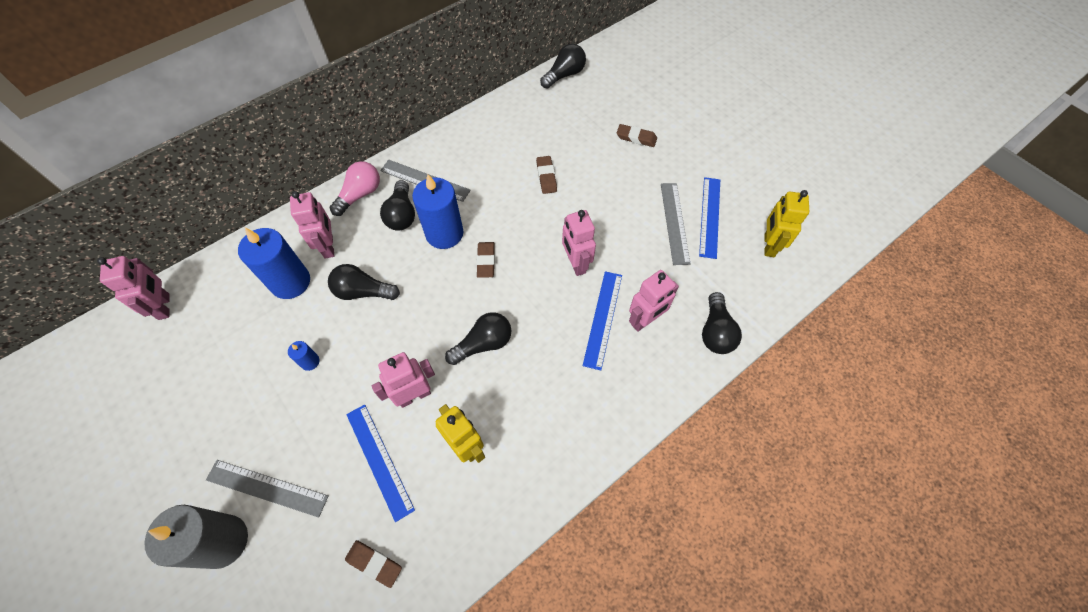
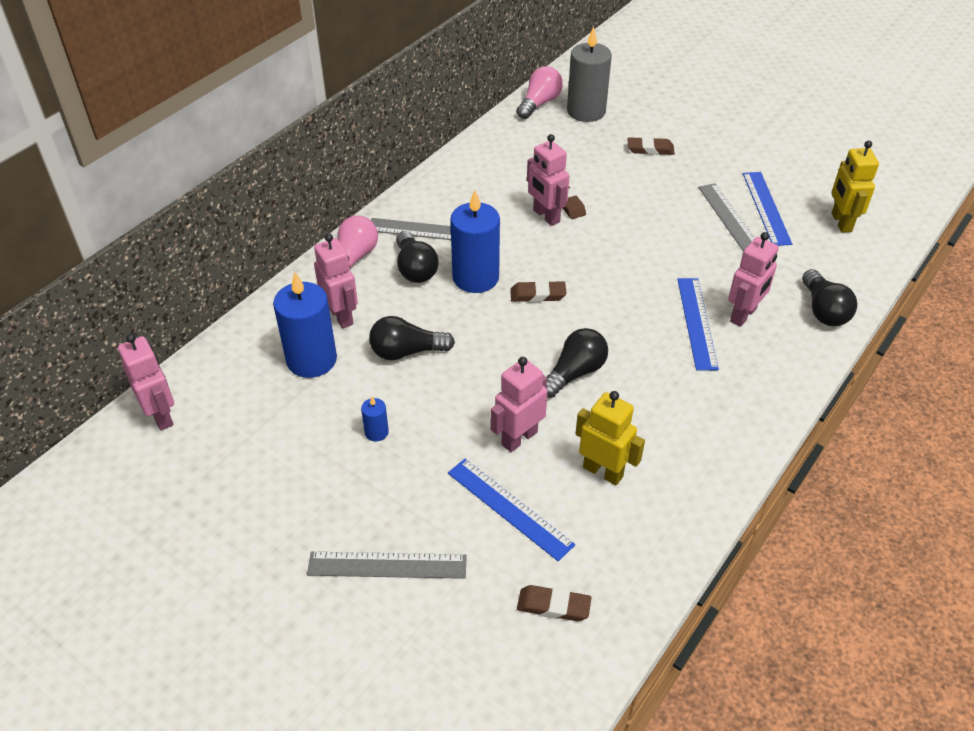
camera: 15 degrees left, 15 degrees down
(223, 541) = (360, 629): grey candle -> grey candle (586, 111)
(486, 261) = (538, 295): brown eraser -> brown eraser turned 75 degrees counterclockwise
(564, 75) = (539, 103): black light bulb -> pink light bulb
(576, 264) = (641, 278): pink robot -> pink robot (546, 216)

